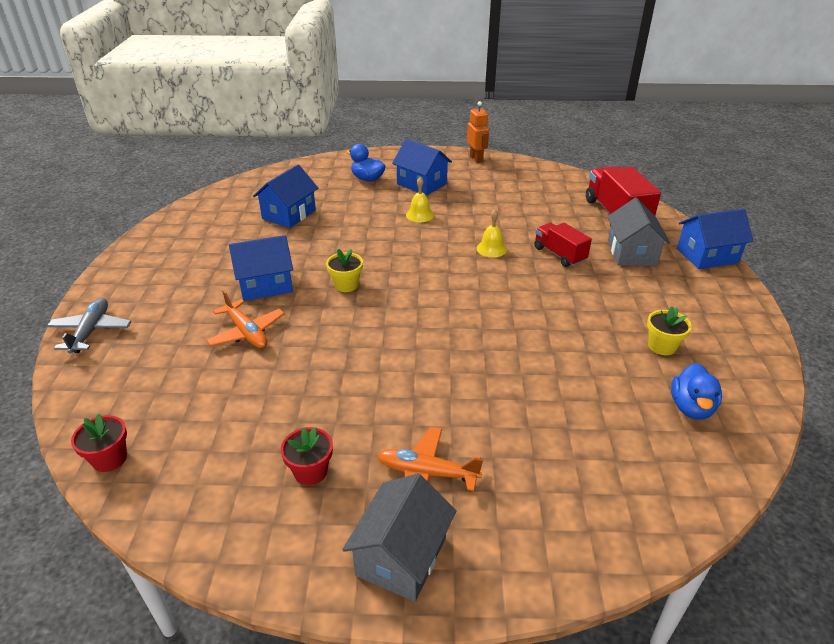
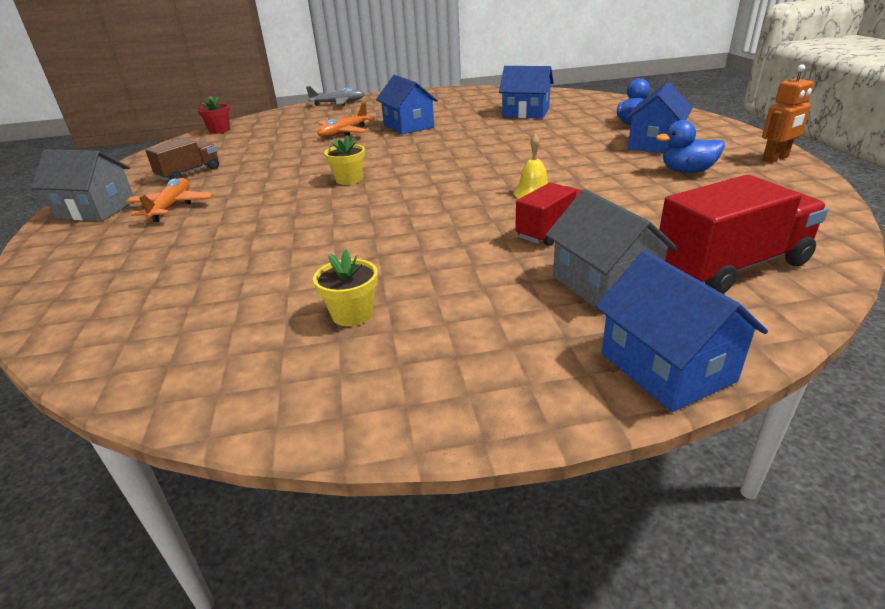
camera: 80 degrees right, 5 degrees down
(310, 471) = (189, 173): red flower pot -> brown truck
(346, 285) = (421, 147): yellow flower pot -> yellow flower pot (349, 179)
(420, 215) = (578, 153): yellow bell -> none
(631, 253) = (604, 284): grey house -> grey house turned 75 degrees clockwise
(691, 407) = (220, 337): blue duck -> blue duck (687, 171)

